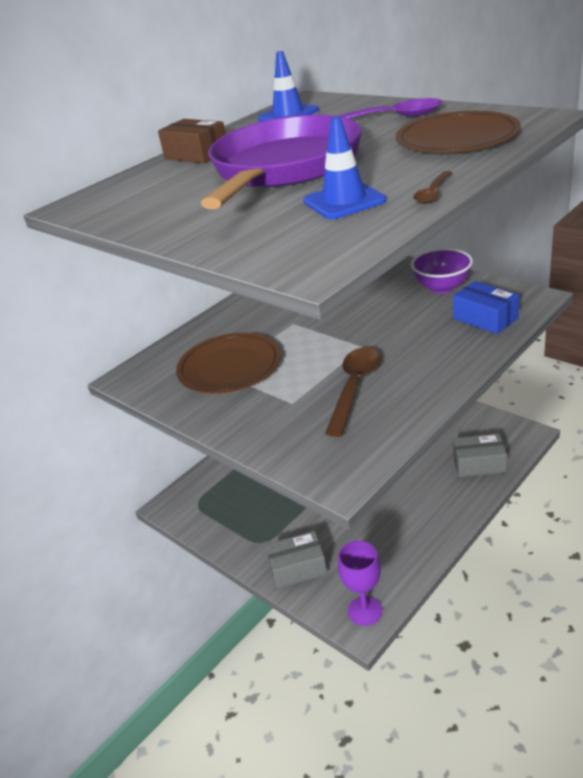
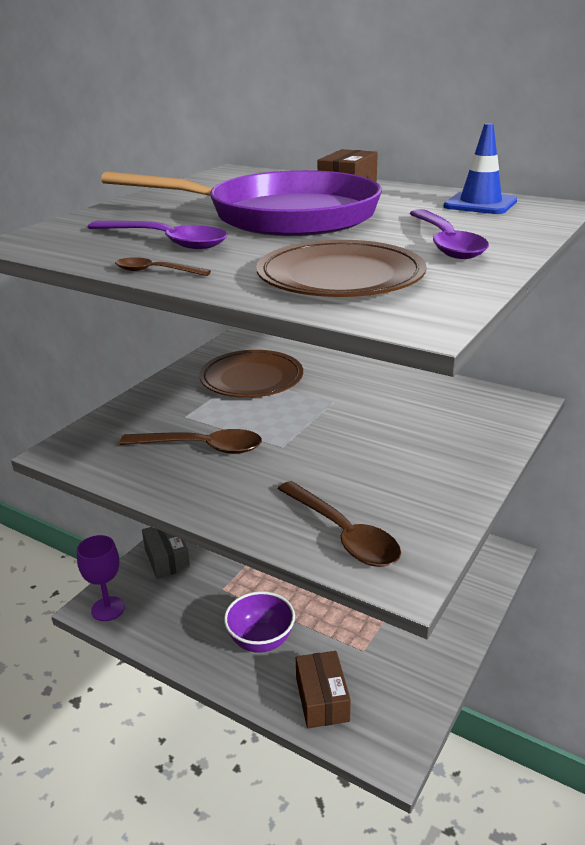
camera: 75 degrees right, 5 degrees down
(344, 201) = (165, 242): blue traffic cone -> purple spoon
(442, 287) = (428, 497): purple bowl -> purple bowl (261, 640)
(479, 464) = (322, 699): grey box -> brown box
(485, 318) = (343, 534): blue box -> brown spoon

